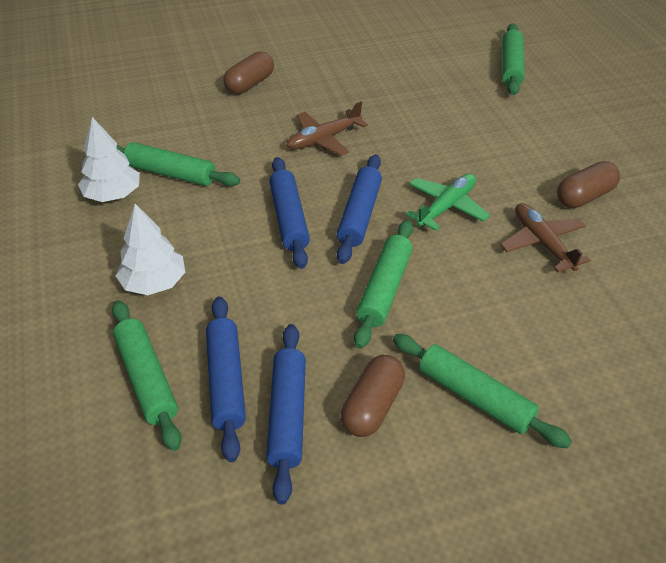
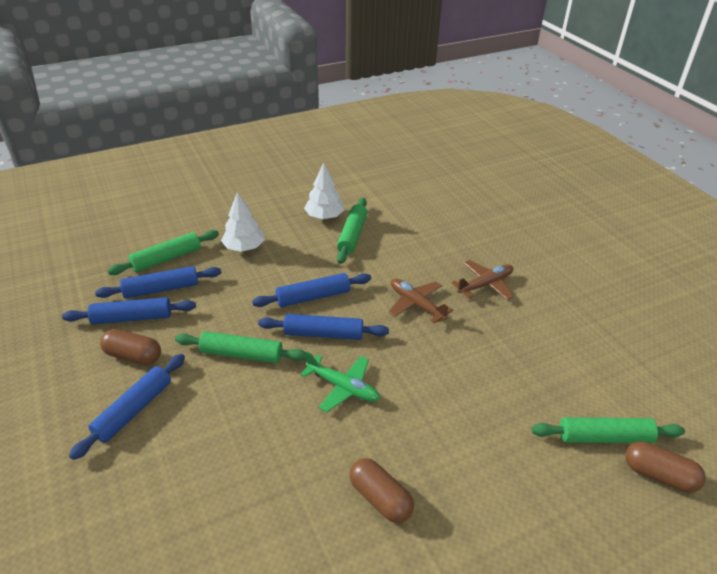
camera: 80 degrees right, 5 degrees down
(250, 84) = (478, 255): brown capsule -> brown capsule (659, 475)
(475, 397) = (134, 410): green rolling pin -> blue rolling pin
(542, 243) = (304, 458): brown plane -> brown plane (485, 285)

